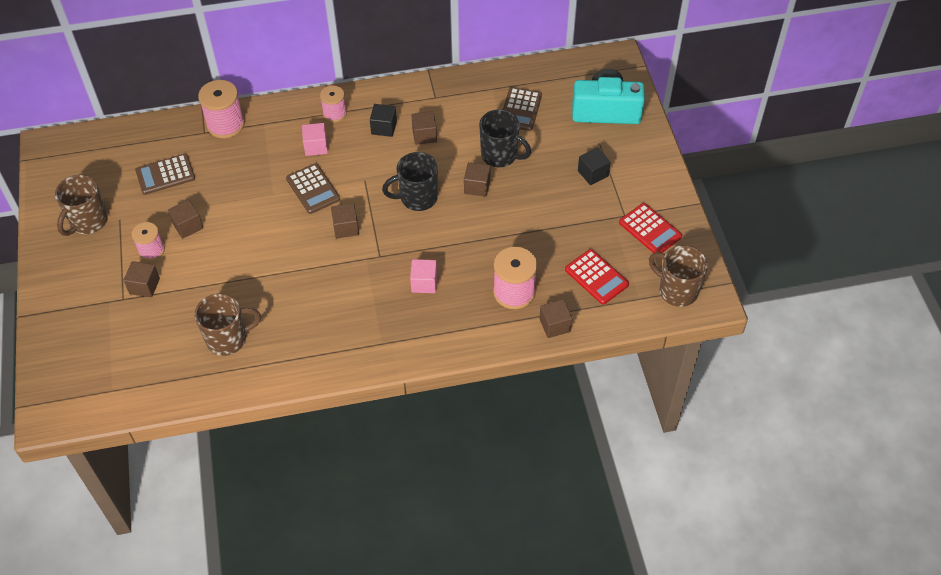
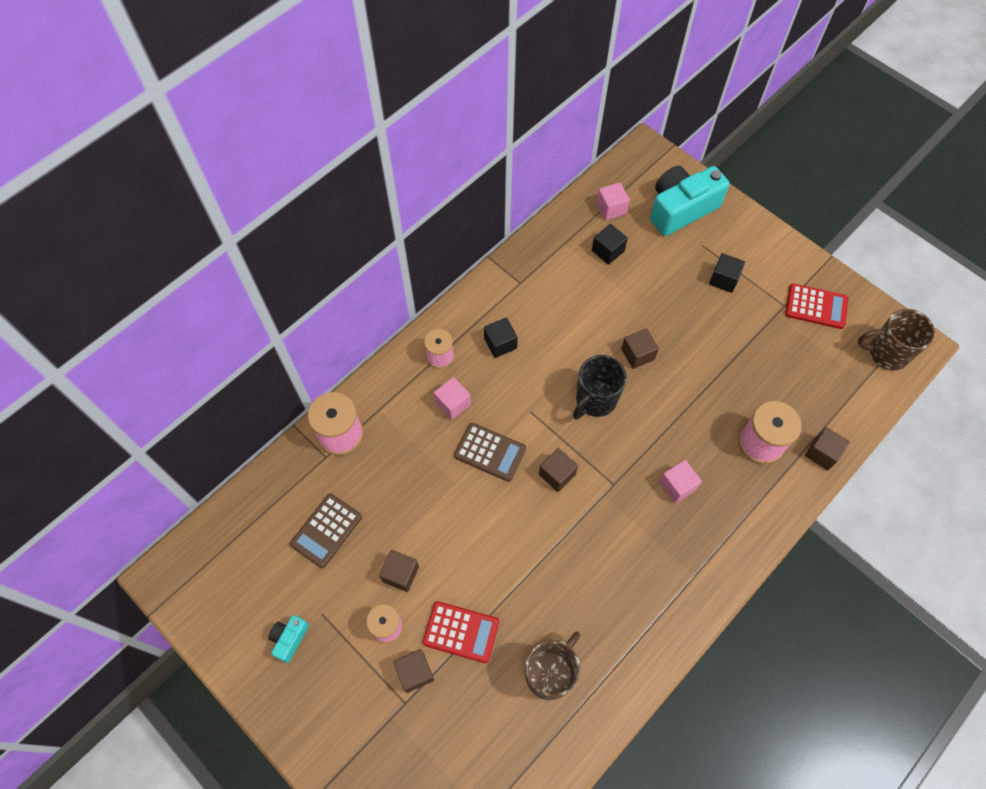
camera: 35 degrees left, 10 degrees up
(88, 222) = (289, 639): brown mug -> turquoise camera
(424, 135) = (545, 329): brown cube -> none
(500, 155) = (630, 309): black mug -> none
(520, 109) = (607, 251): brown calculator -> black cube
(551, 83) = (611, 208): none -> pink cube
(596, 277) = (814, 382): red calculator -> red calculator (461, 632)

